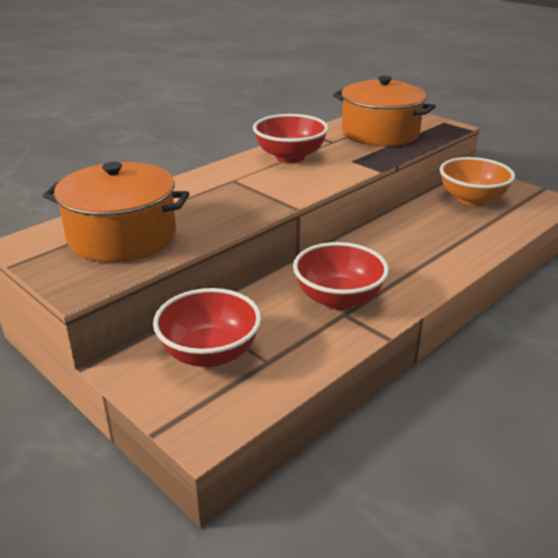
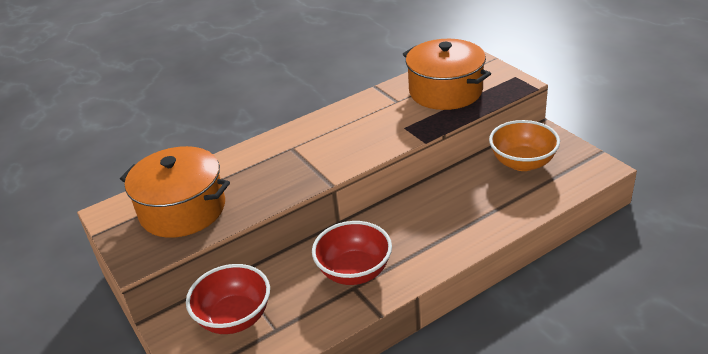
camera: 15 degrees right, 5 degrees up
(290, 157) = (350, 120): red bowl -> none

